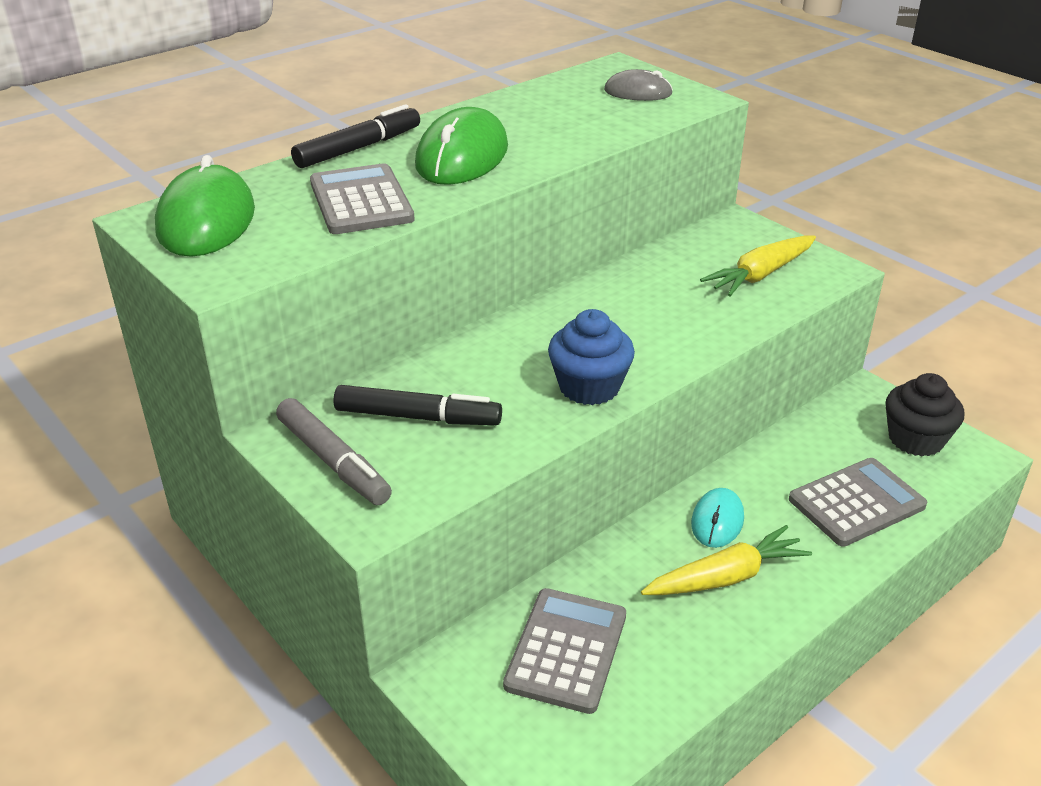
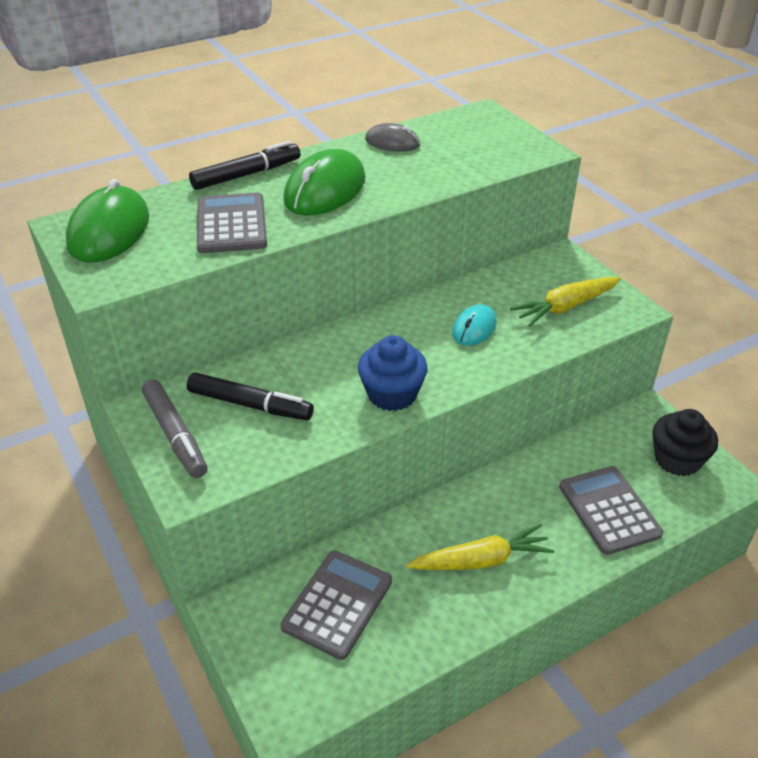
camera: 10 degrees right, 5 degrees up
(638, 92) = (490, 140): grey mouse -> grey mouse (392, 142)
(717, 521) = (489, 510): turquoise mouse -> turquoise mouse (474, 328)
(856, 503) = (609, 510): grey calculator -> grey calculator turned 90 degrees counterclockwise

